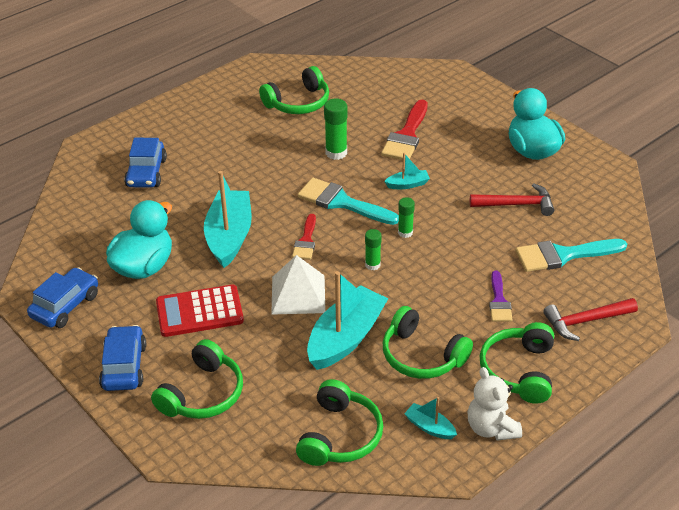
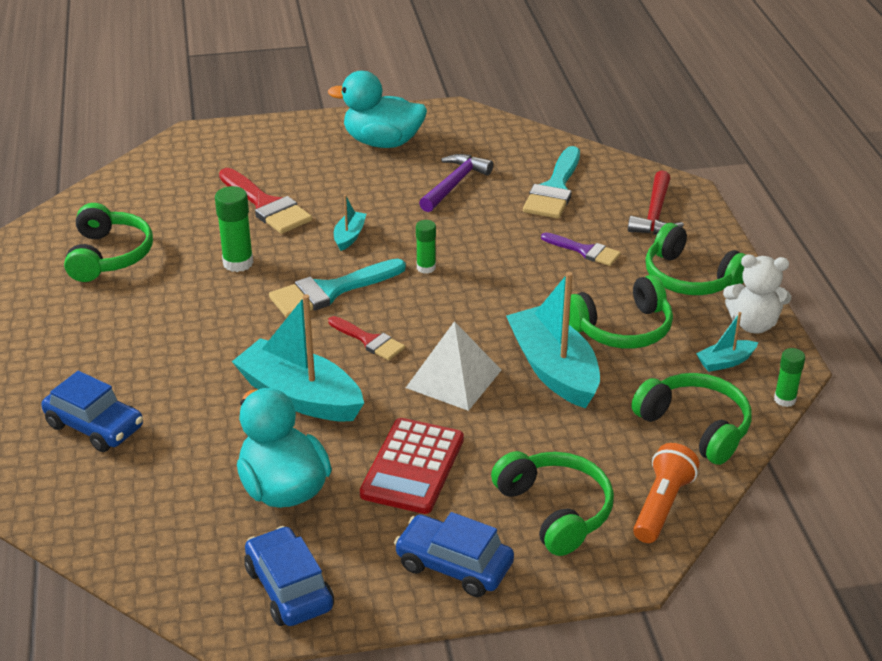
camera: 60 degrees left, 5 degrees down
(243, 446) = (661, 505): none -> orange flashlight
(372, 265) = (455, 308): green glue stick -> green glue stick (784, 399)
(516, 204) = (454, 184): red hammer -> purple hammer

